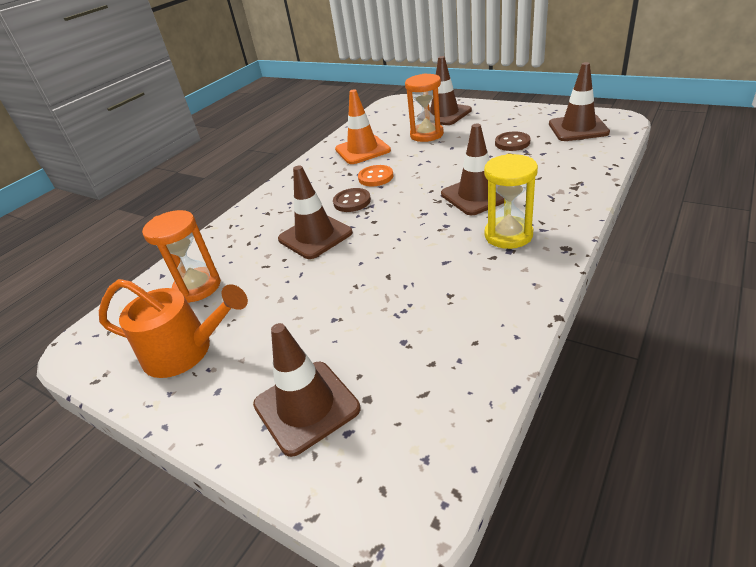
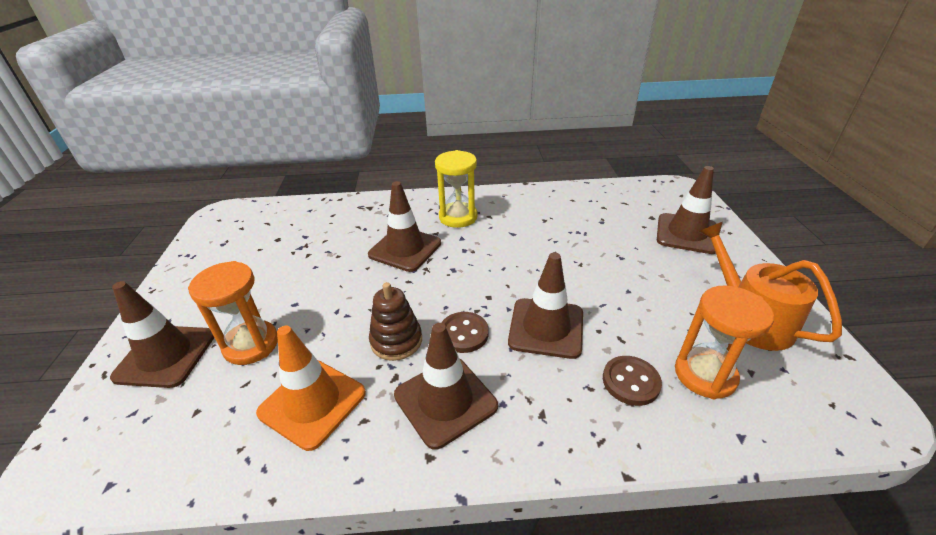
camera: 130 degrees left, 0 degrees up
(376, 177) = (396, 341): orange button -> brown stacking toy
(512, 143) = (280, 260): brown button -> brown button (630, 382)
(578, 128) = (242, 229): brown traffic cone -> brown traffic cone (445, 400)

